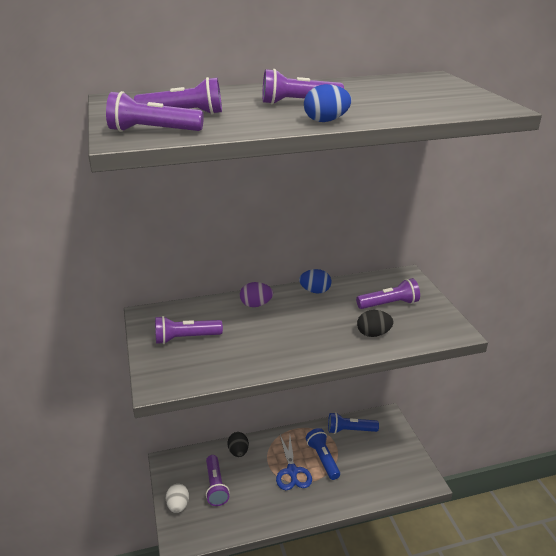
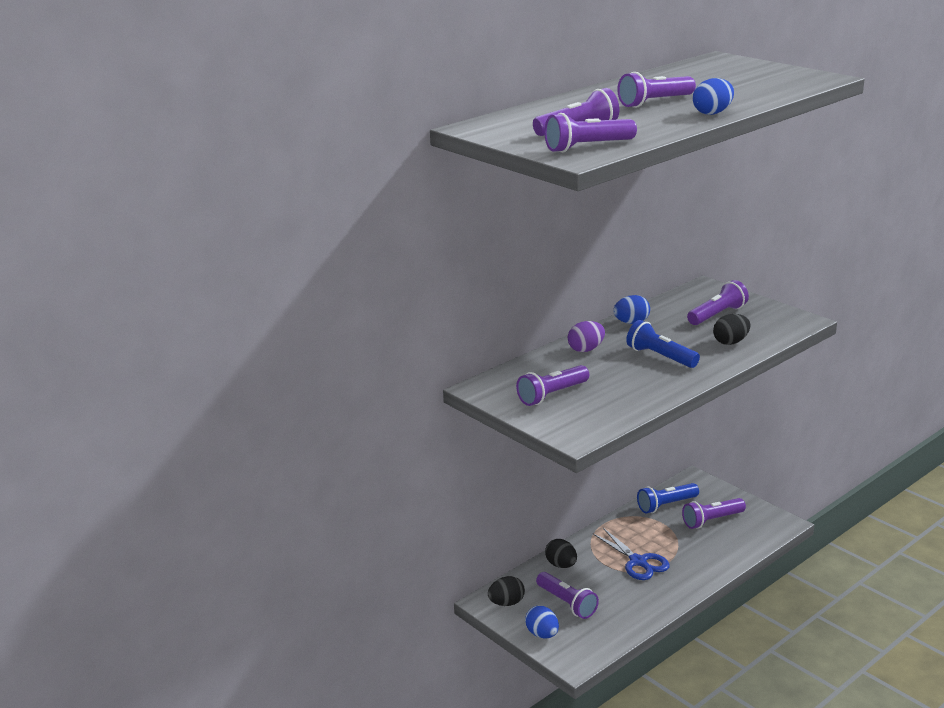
camera: 25 degrees left, 5 degrees down
(178, 468) = (506, 603): none -> black egg
(178, 506) = (542, 634): white egg -> blue egg
(323, 458) = (660, 540): blue flashlight -> blue flashlight (660, 357)
(373, 457) = (711, 520): none -> purple flashlight

